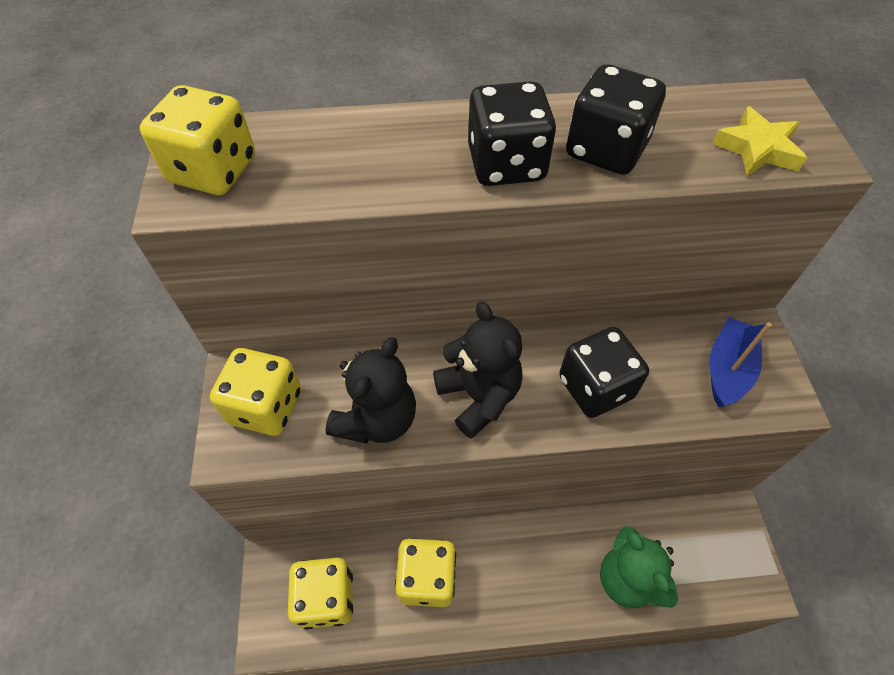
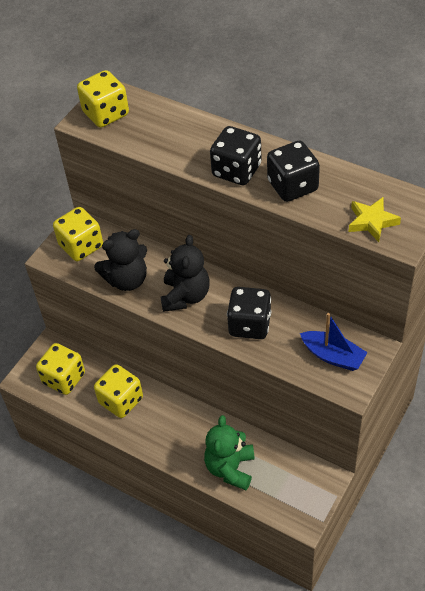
camera: 40 degrees right, 5 degrees down
(727, 369) = (333, 356): blue boat -> blue boat turned 60 degrees clockwise

